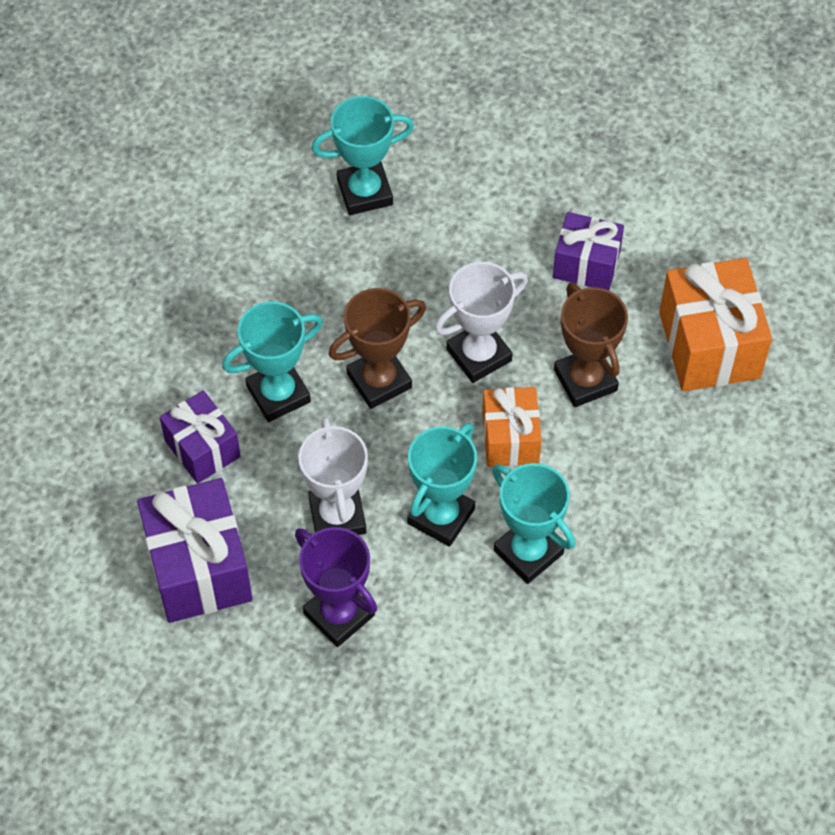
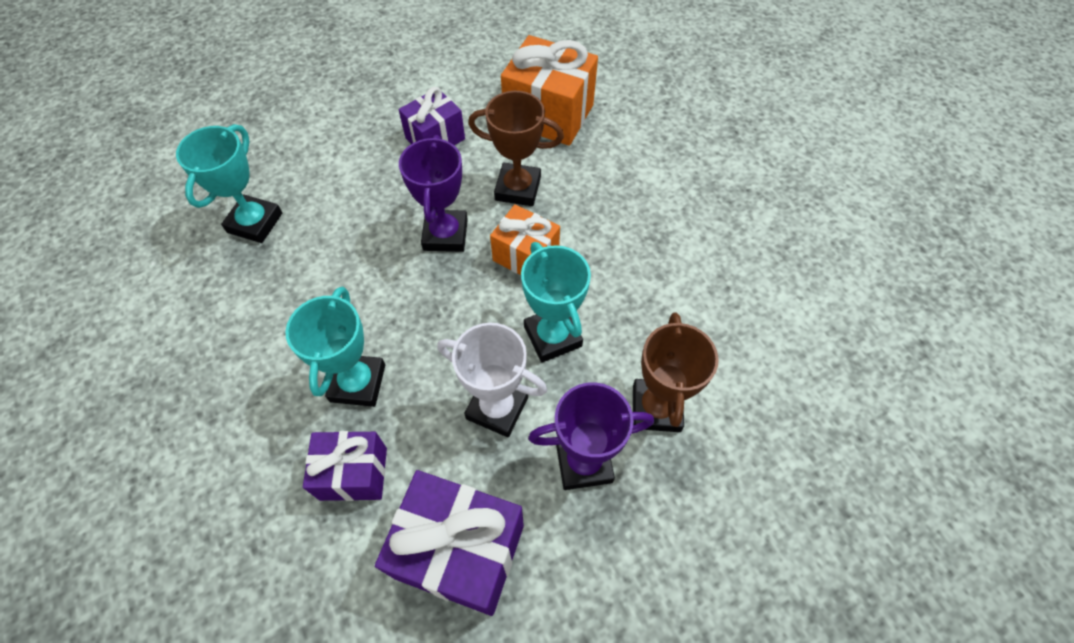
camera: 55 degrees left, 0 degrees up
(379, 380) = (409, 307): brown trophy -> brown trophy (656, 408)
(478, 355) = (445, 234): white trophy -> purple trophy
(528, 552) = (623, 299): turquoise trophy -> none

